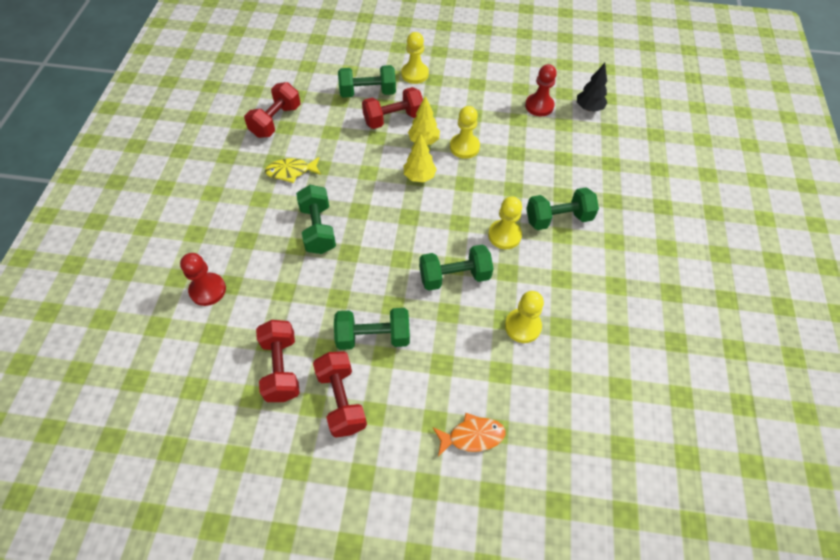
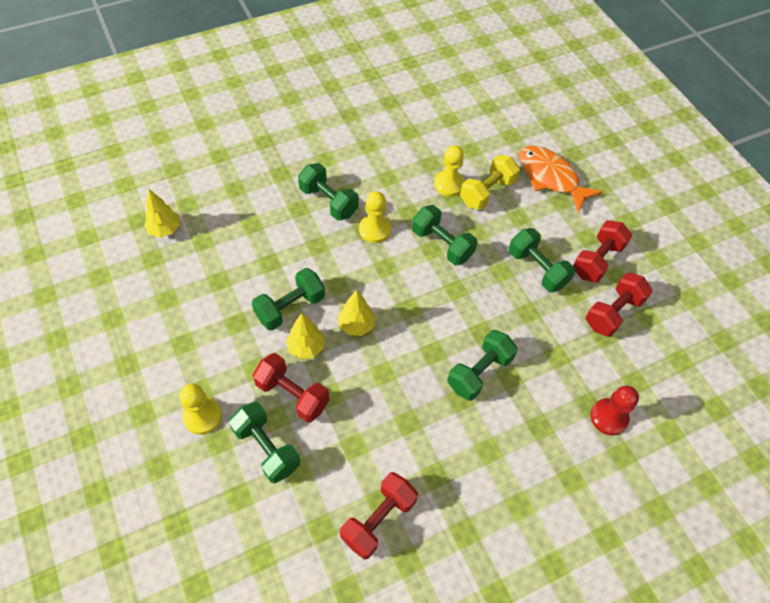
camera: 125 degrees left, 0 degrees up
(276, 121) = (378, 520): red dumbbell -> red dumbbell turned 45 degrees counterclockwise
(291, 172) = (435, 446): yellow fish -> none
(464, 147) = (290, 307): yellow pawn -> green dumbbell
(472, 436) = (550, 178): orange fish -> orange fish, size x1.68
(491, 355) = (487, 192): none -> yellow dumbbell
(539, 106) = (186, 271): red pawn -> none
(589, 108) = (165, 230): black tree -> yellow tree

